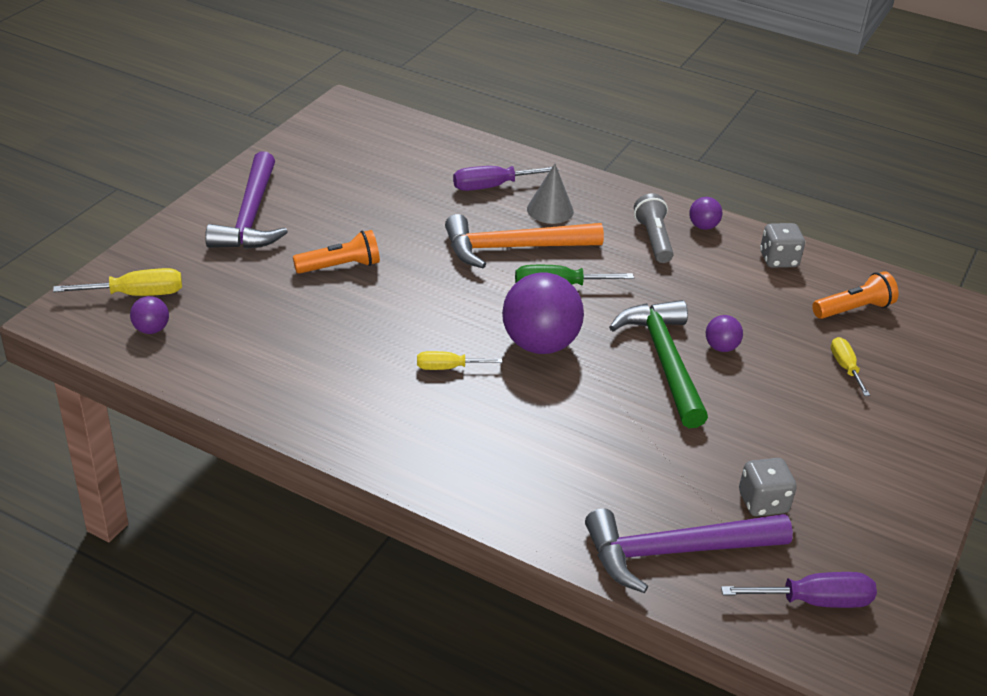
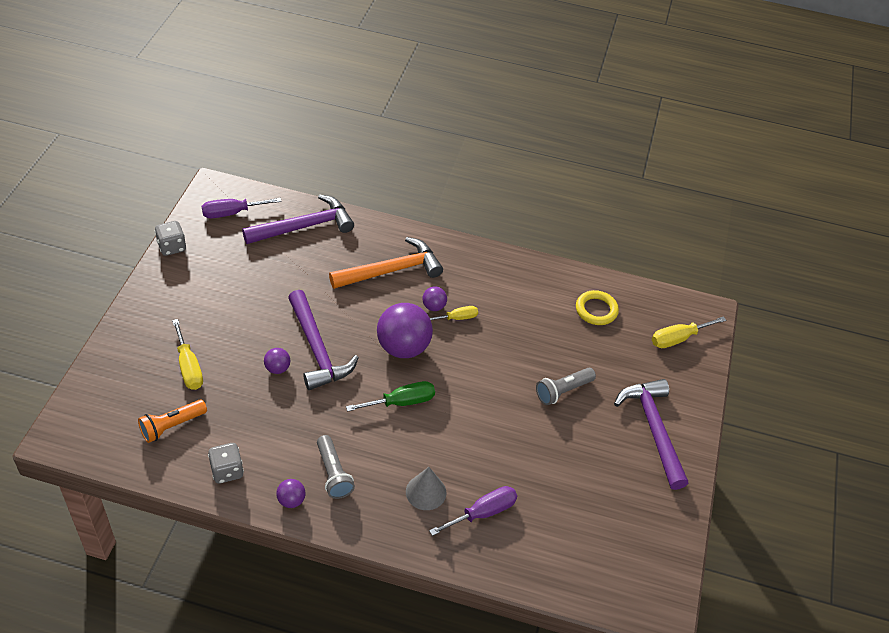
camera: 165 degrees right, 10 degrees up
(151, 329) = (649, 313): purple ball -> purple ball (434, 306)
(229, 345) = (596, 310): none -> yellow ring
(340, 266) = (563, 391): orange flashlight -> grey flashlight
(513, 248) = (444, 438): orange hammer -> orange hammer (391, 270)
(664, 361) = (317, 349): green hammer -> purple hammer
(763, 502) = (255, 260): grey dice -> grey dice (172, 247)
(845, 367) = (189, 367): yellow screwdriver -> yellow screwdriver, size x1.52

